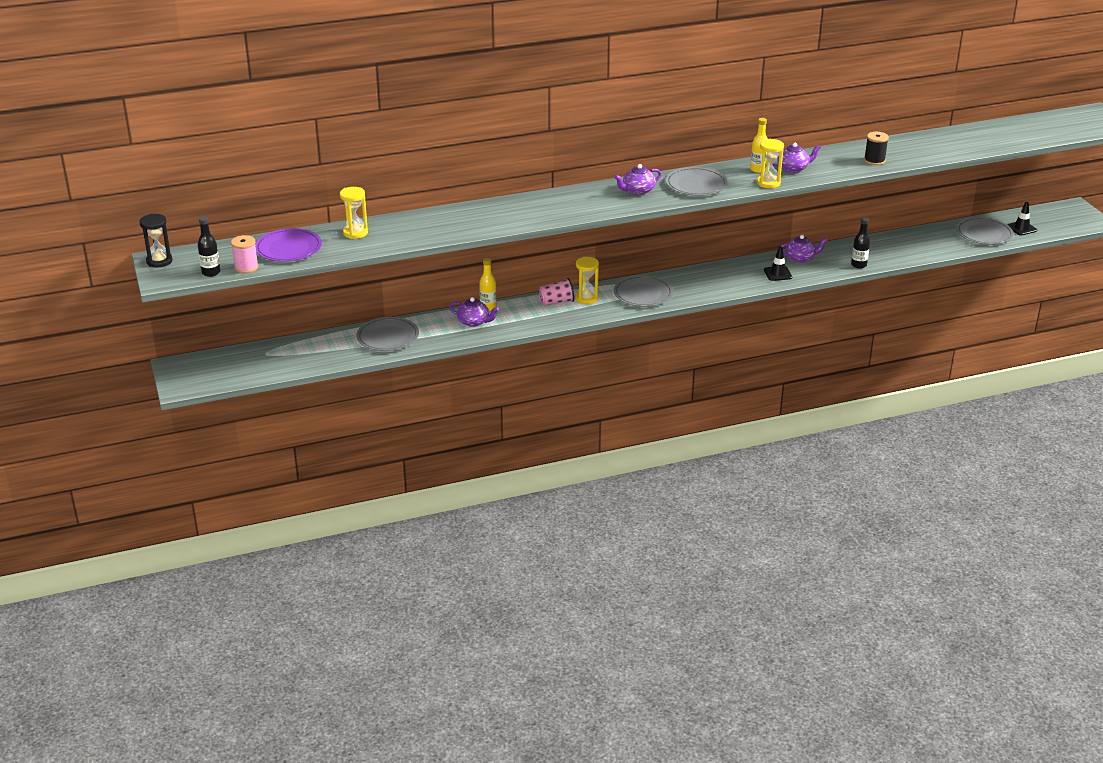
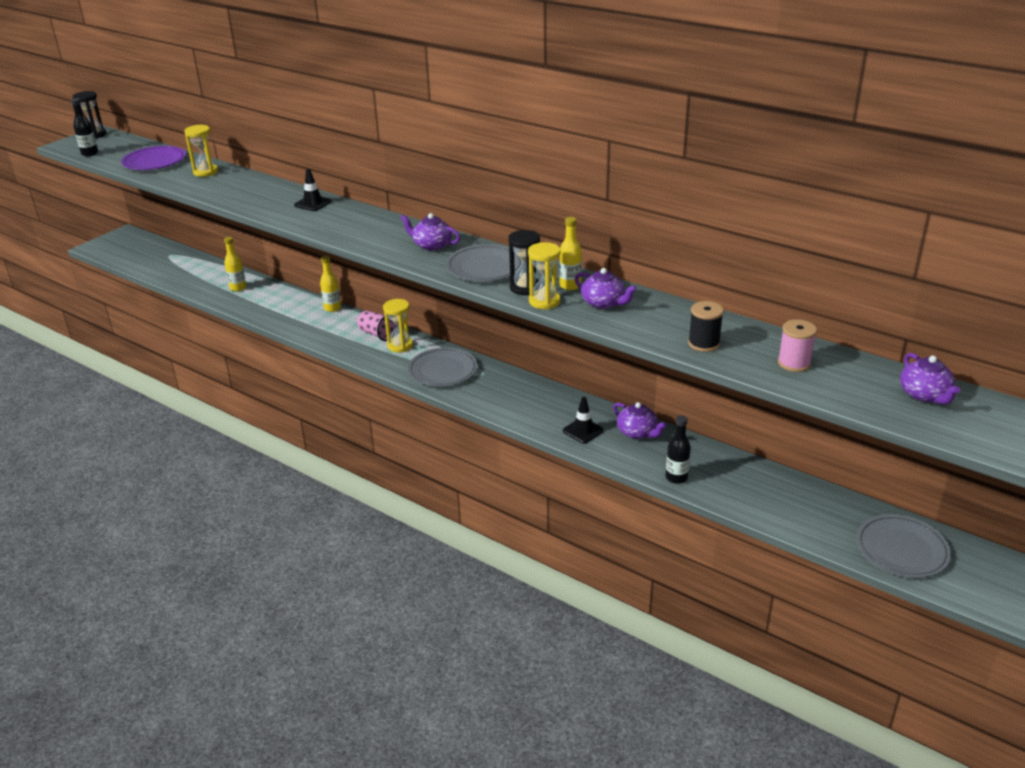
camera: 55 degrees right, 0 degrees up
(246, 267) = (108, 160): pink spool -> pink spool (794, 363)
(388, 337) = (238, 288): grey plate -> yellow bottle
(474, 322) = (300, 312): purple teapot -> purple teapot (925, 395)
(743, 182) = (525, 288): none -> black hourglass
(1021, 228) = (971, 578): black traffic cone -> black traffic cone (313, 203)

